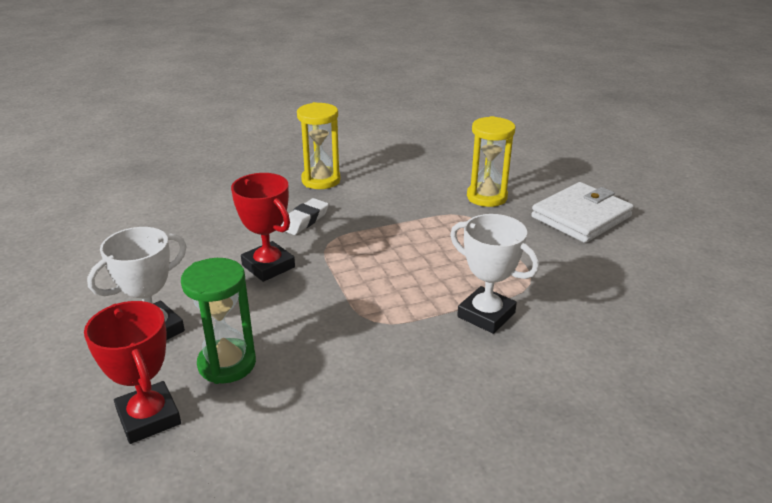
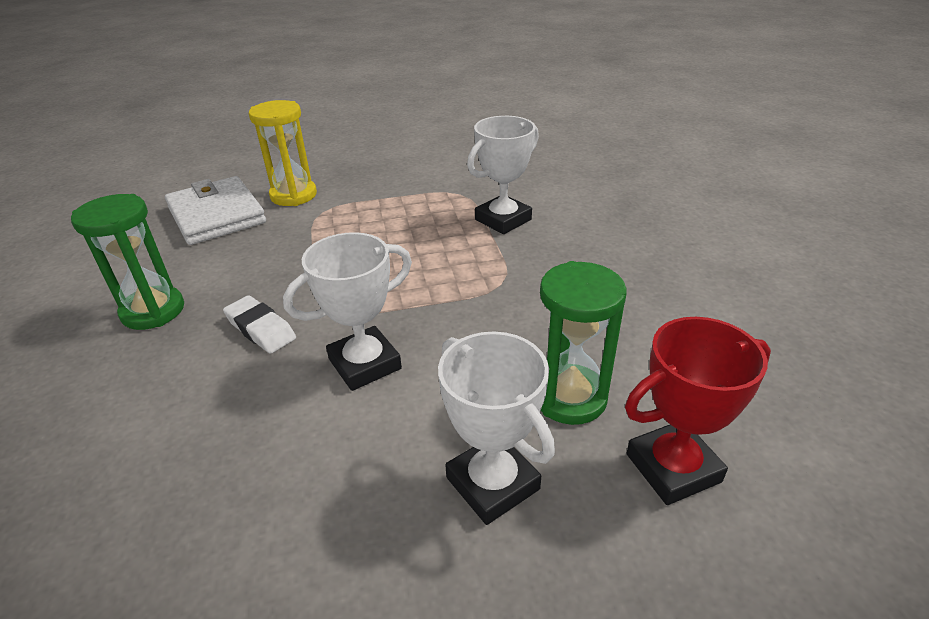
camera: 80 degrees left, 5 degrees up
(268, 266) = (365, 364): red trophy -> white trophy
(321, 180) = (153, 311): yellow hourglass -> green hourglass
(581, 217) = (362, 156): white wallet -> white wallet (217, 215)

